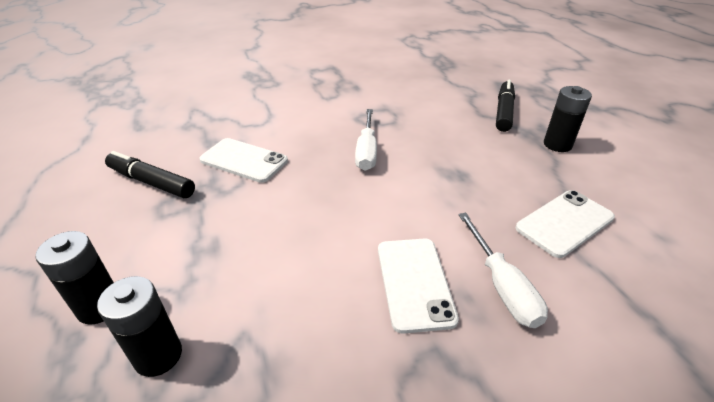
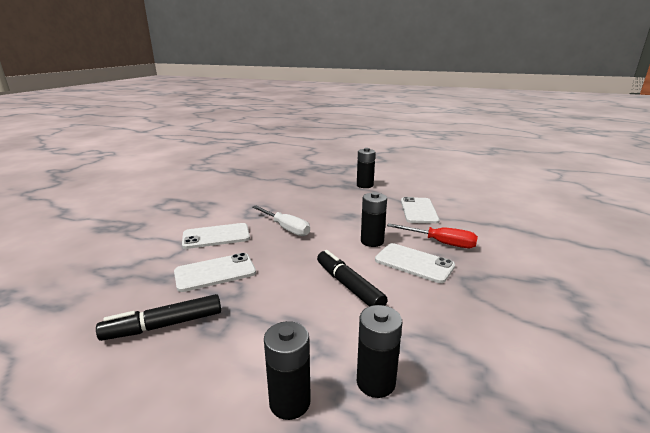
camera: 50 degrees left, 15 degrees down
(301, 125) = (216, 236): none -> white phone
(420, 222) = (372, 241): none -> black battery
(502, 286) = (441, 243): white screwdriver -> red screwdriver
(504, 112) = (318, 182): black marker -> black marker (348, 286)

